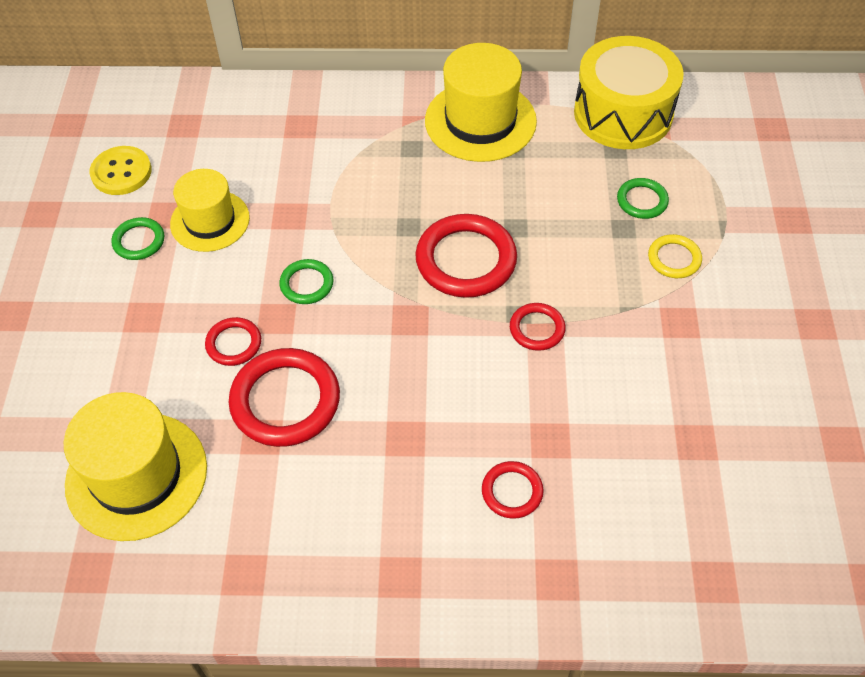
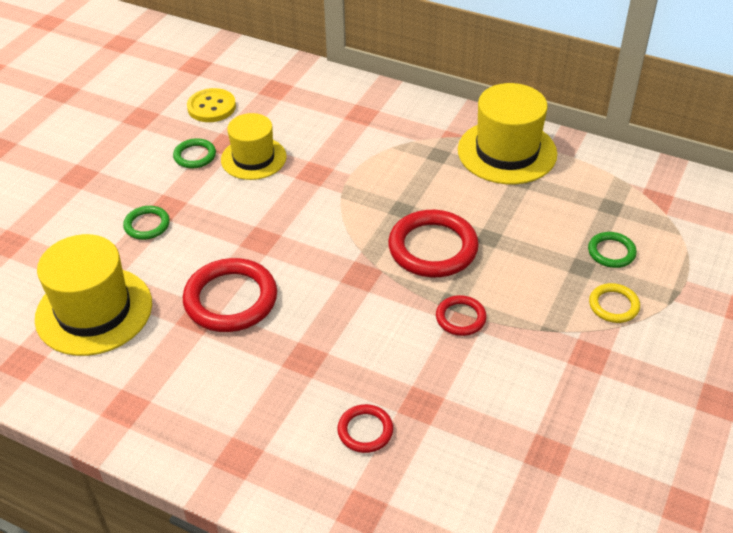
camera: 25 degrees right, 10 degrees down
(234, 344) = (218, 247): red ring -> none
(307, 284) = (297, 224): green ring -> green ring (147, 225)
(623, 113) = (634, 181): yellow drum -> none

